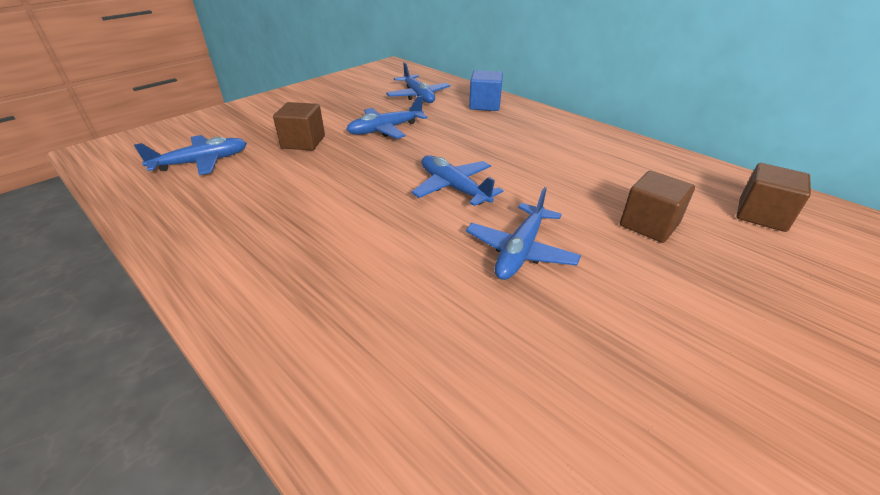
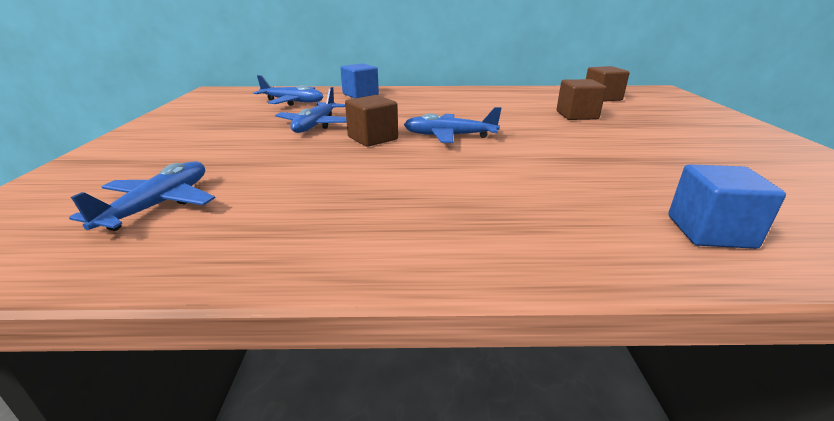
camera: 45 degrees left, 10 degrees down
(303, 142) = (254, 154): brown cube -> brown cube (372, 138)
(423, 426) = (710, 231): none -> blue cube
(520, 251) = (556, 146): blue plane -> none

